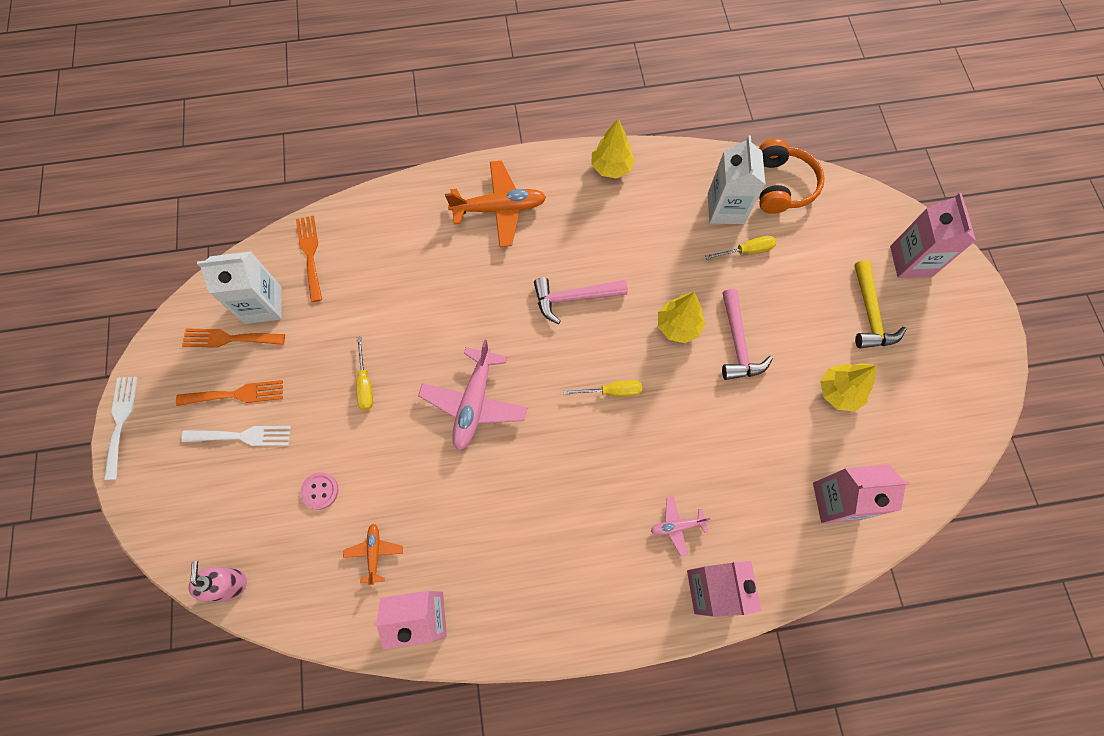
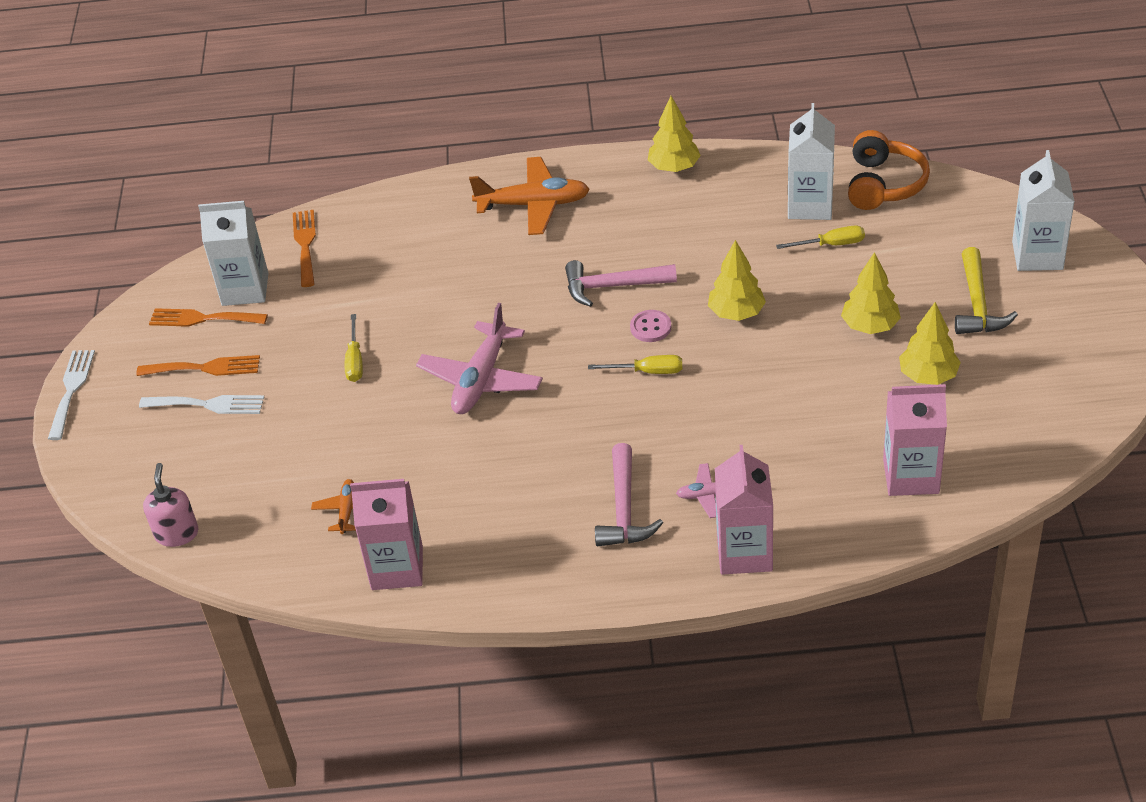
camera: 10 degrees right, 25 degrees down
(320, 491) = (291, 454): pink button -> pink button (650, 327)
(737, 343) = (808, 329): pink hammer -> pink hammer (624, 509)
(787, 339) = (870, 326): none -> yellow tree
(911, 261) = (1037, 255): pink carton -> white carton

